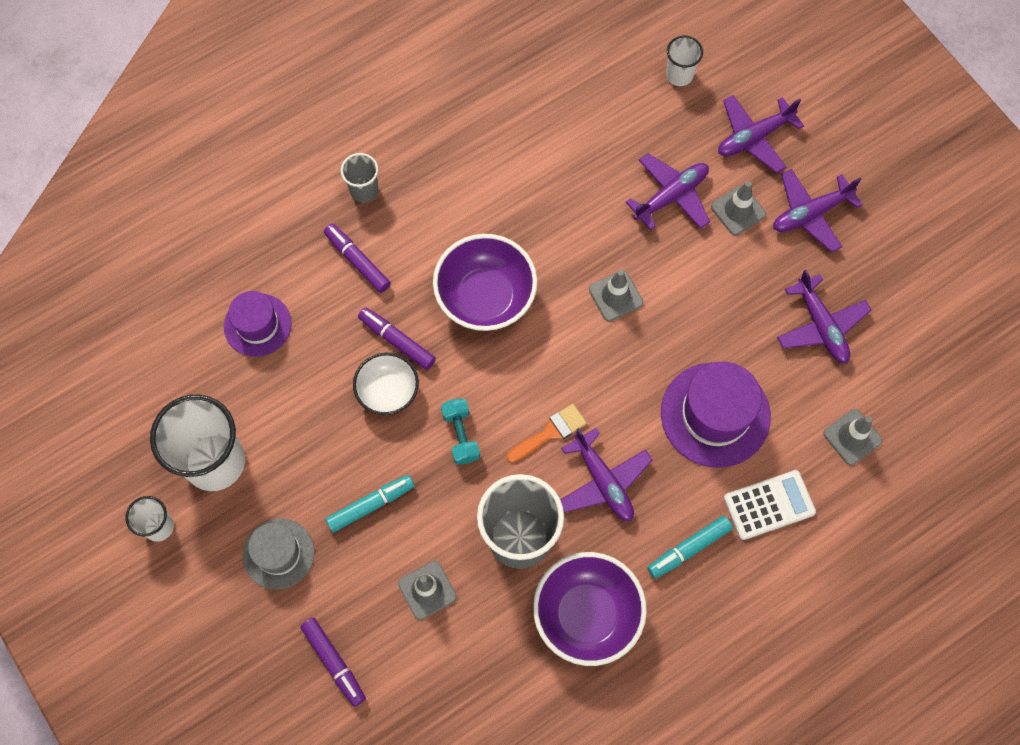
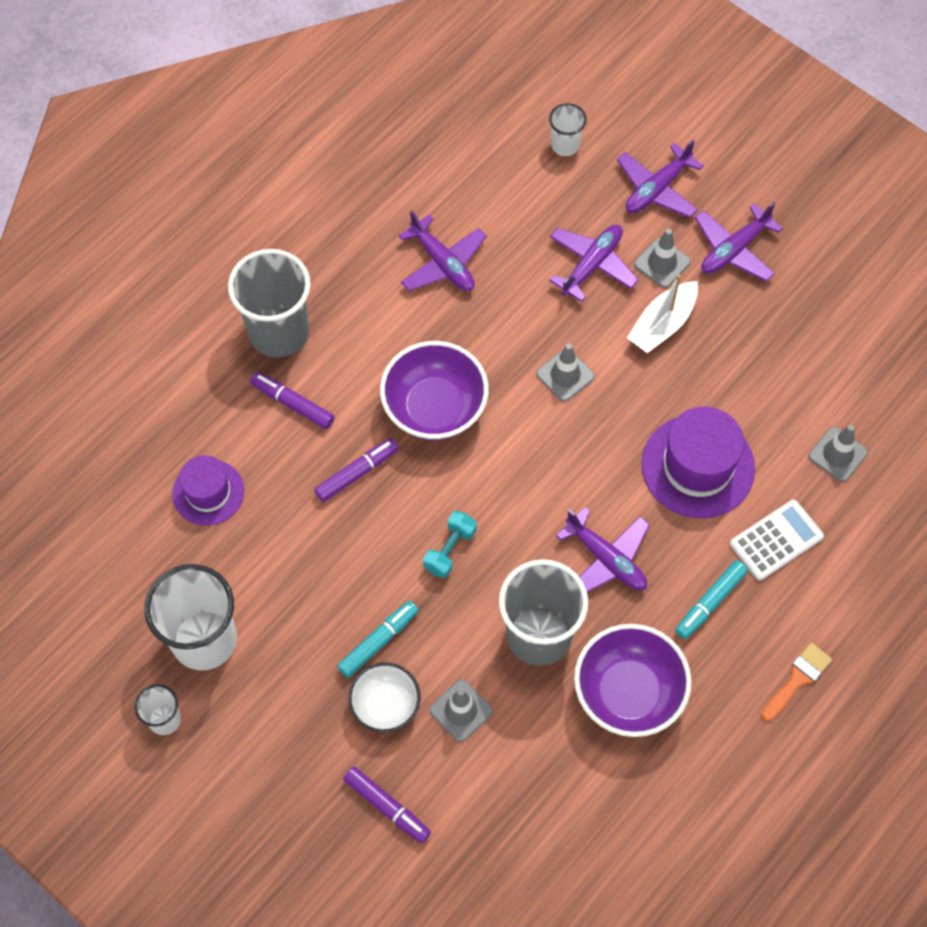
camera: 15 degrees left, 5 degrees down
(278, 553) = (298, 714): grey hat -> none
(364, 190) = (279, 332): grey cup -> grey cup, size x2.03
(388, 391) = (362, 525): white bowl -> white bowl (385, 705)
(397, 341) = (357, 473): purple marker -> purple marker turned 120 degrees clockwise
(461, 435) = (450, 550): turquoise dumbbell -> turquoise dumbbell turned 60 degrees clockwise
(550, 432) = (539, 524): orange brush -> orange brush (798, 679)
(721, 269) = (662, 324): none -> white boat
(821, 325) = (776, 355): purple plane -> purple plane (442, 263)

